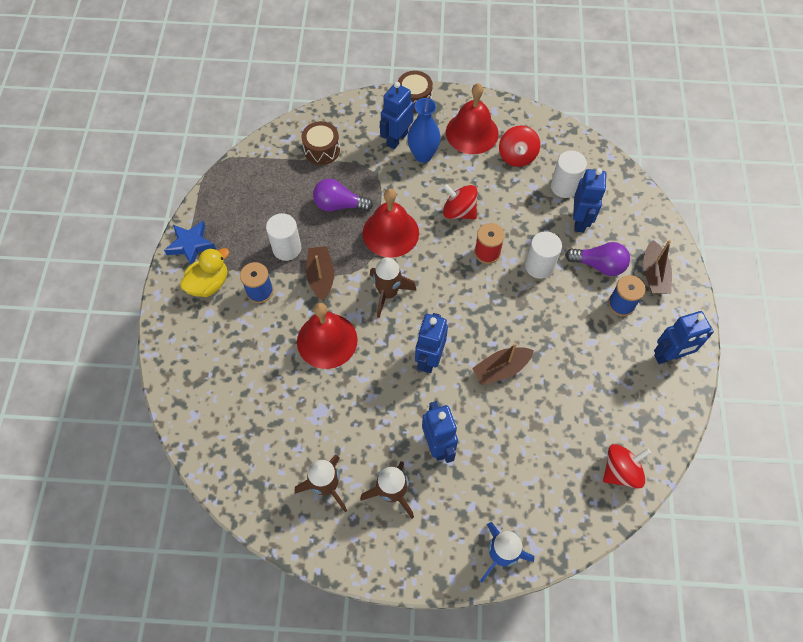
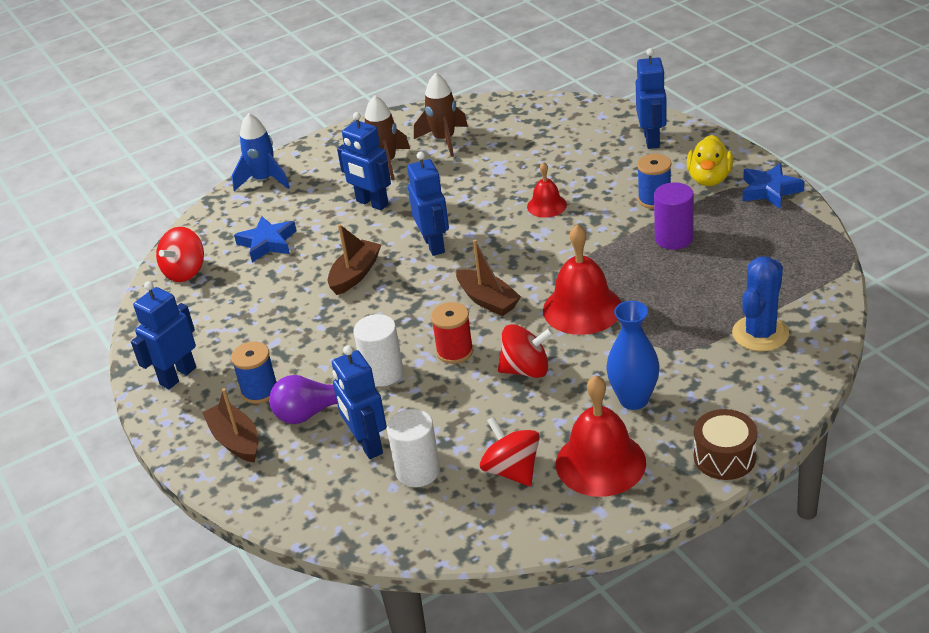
camera: 150 degrees right, 25 degrees down
(287, 248) = (674, 238): white cylinder -> purple cylinder
(321, 277) = (610, 239): brown boat -> brown boat (488, 300)
(322, 150) = (760, 334): brown drum -> blue cactus
(327, 340) = (546, 205): red bell -> red bell, size x0.55
(339, 205) = (669, 299): purple light bulb -> none
(388, 293) = (527, 264): brown rocket -> none
(397, 139) = (687, 397): blue robot -> blue robot (652, 140)
(542, 457) = (267, 243): none -> blue star

